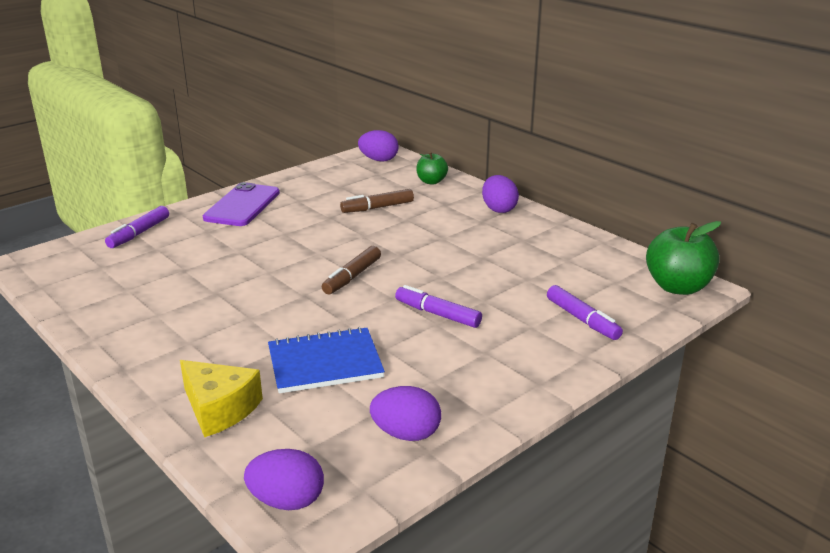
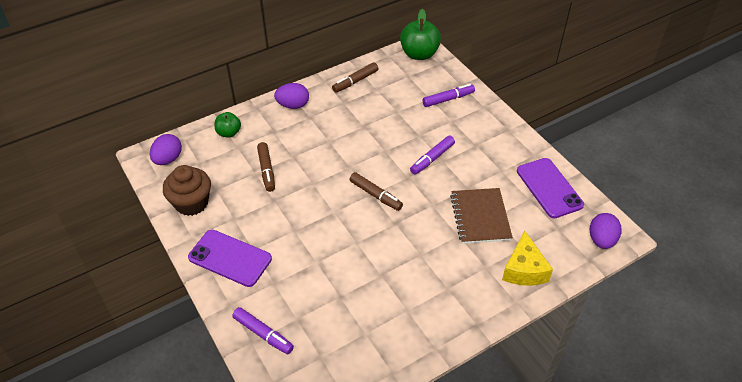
camera: 80 degrees left, 20 degrees up
(219, 409) = (524, 269): yellow cheese -> yellow cheese turned 135 degrees clockwise
(318, 178) = (191, 203): none -> brown cupcake
(325, 363) = (480, 217): blue notebook -> brown notebook
(406, 434) = (549, 188): purple egg -> purple phone
(573, 243) = (355, 81): none -> brown marker

